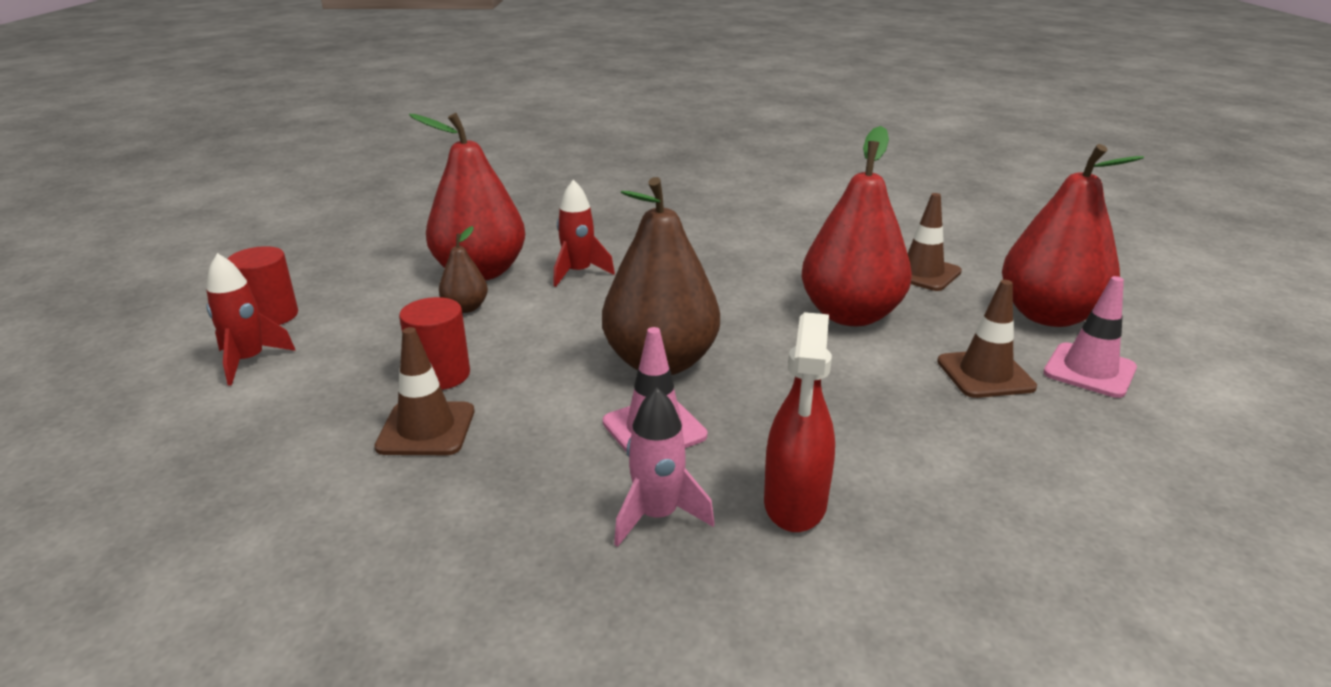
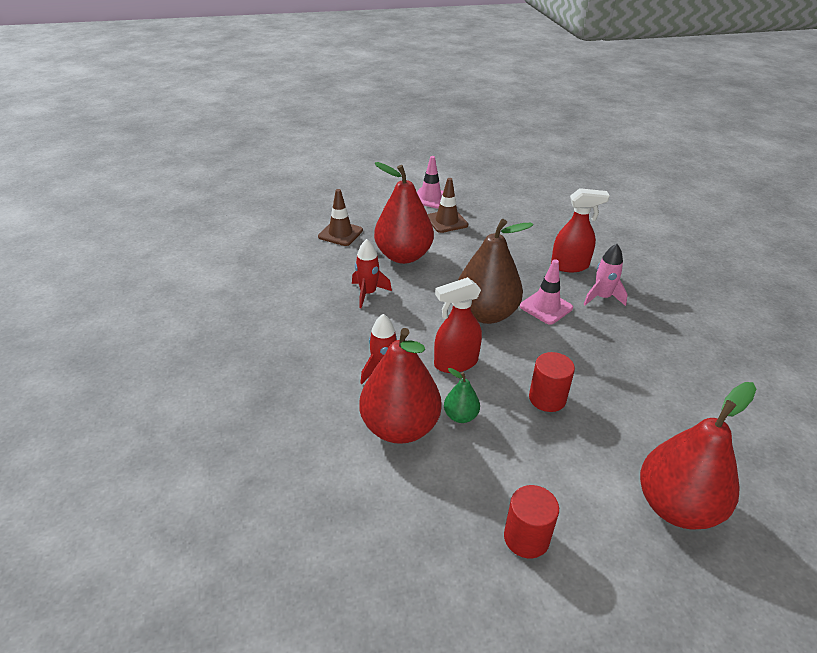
camera: 105 degrees left, 10 degrees up
(249, 361) = (590, 511): red rocket -> red rocket (368, 293)
(426, 429) = (597, 385): brown traffic cone -> none
(465, 308) = (460, 416): brown pear -> green pear
(562, 319) = (455, 363): none -> red spray bottle
(1048, 316) = (381, 202): red pear -> red pear (676, 507)

